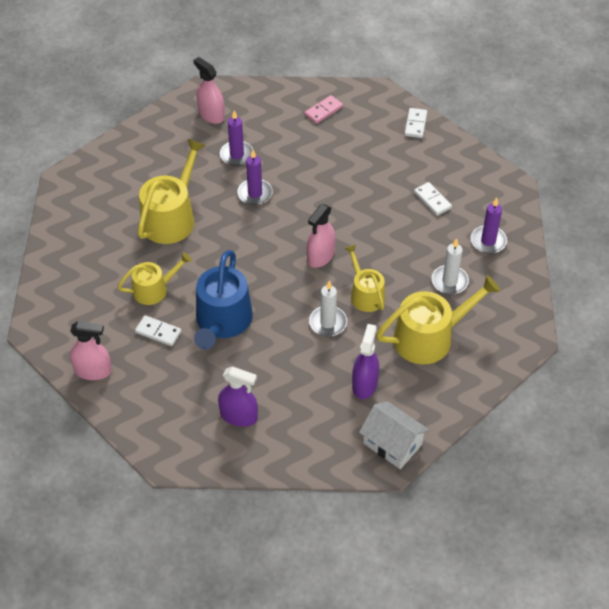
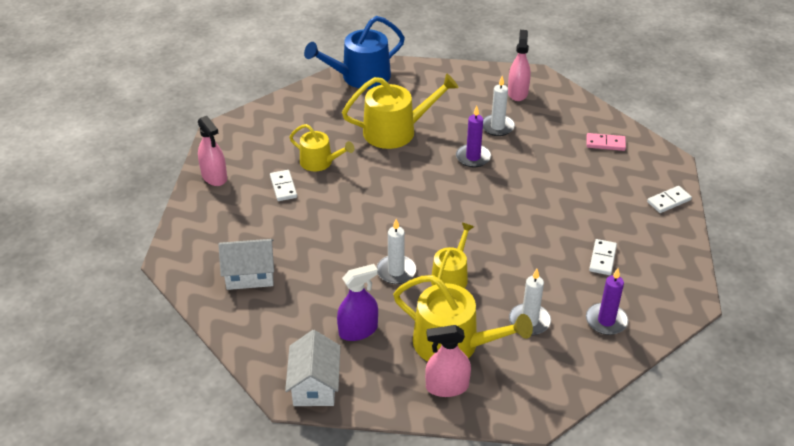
camera: 50 degrees right, 10 degrees down
(222, 322) = (329, 213): blue watering can -> blue watering can (360, 77)
(237, 155) = (497, 127): purple candle -> white candle
(239, 416) = (250, 275): purple spray bottle -> white house
(320, 256) = (457, 228): pink spray bottle -> pink spray bottle (447, 387)

